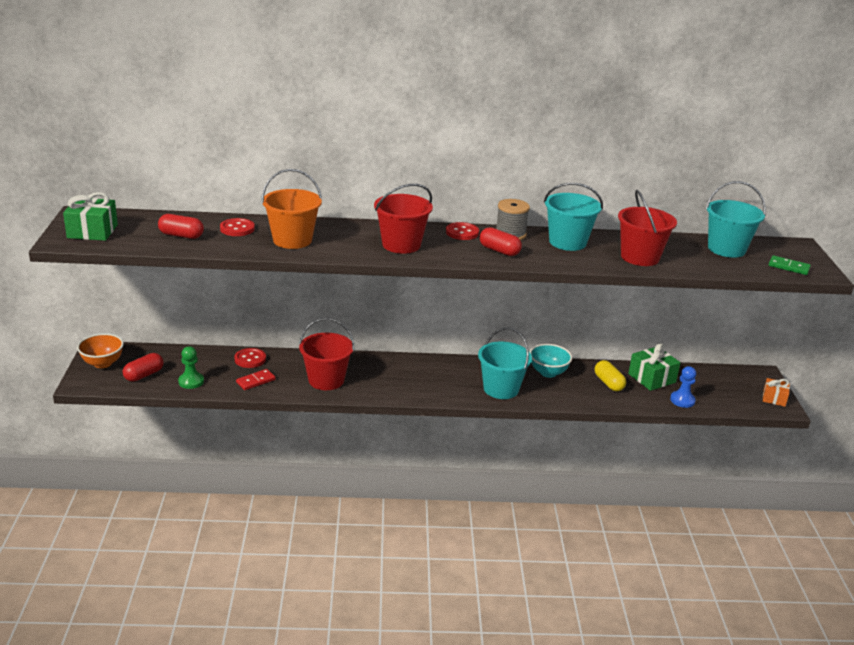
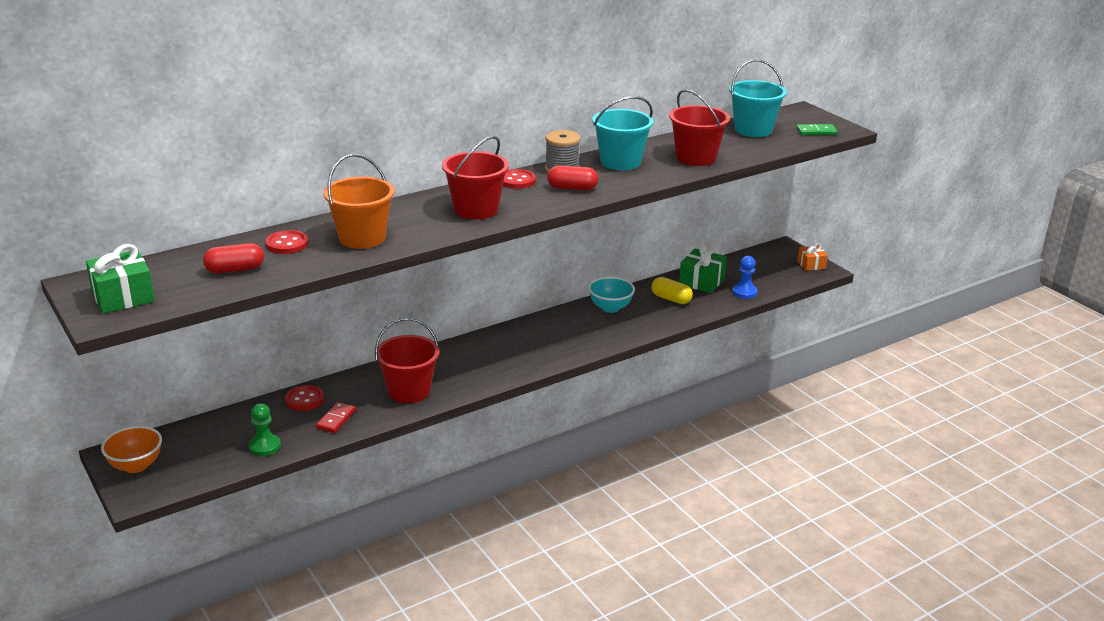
camera: 30 degrees left, 0 degrees up
(144, 375) = (201, 460): red capsule -> none
(501, 389) = (584, 338): turquoise bucket -> none

